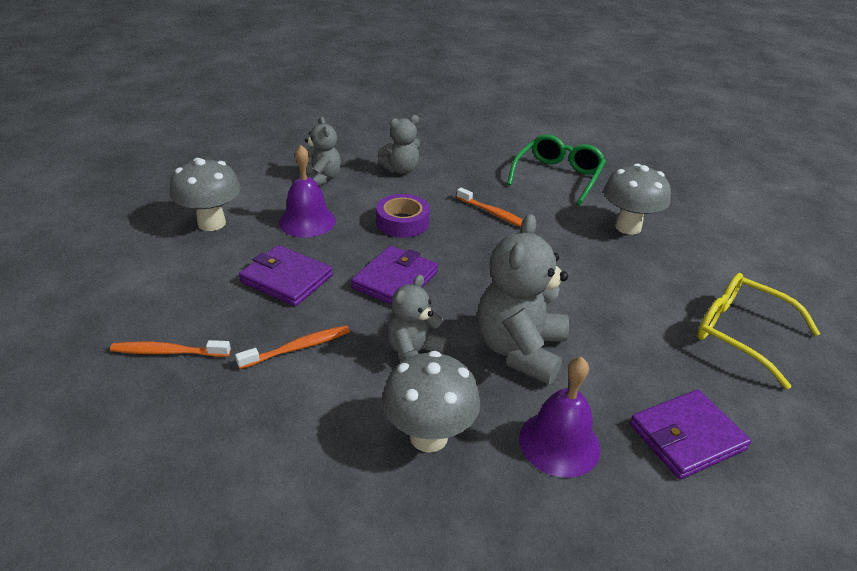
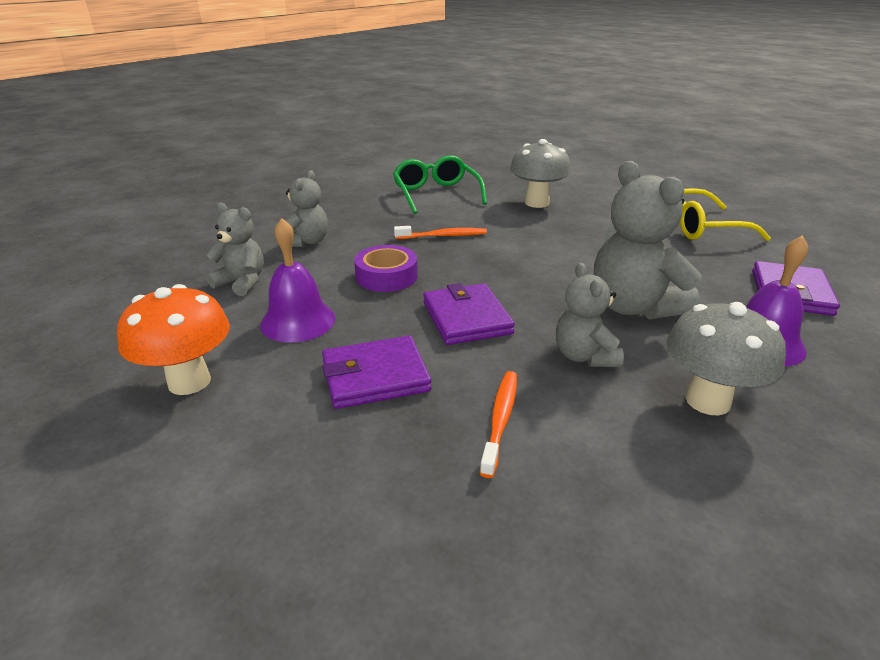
camera: 45 degrees left, 5 degrees down
(168, 352) = (390, 527): orange toothbrush -> none
(211, 223) = (189, 382): grey mushroom -> orange mushroom

